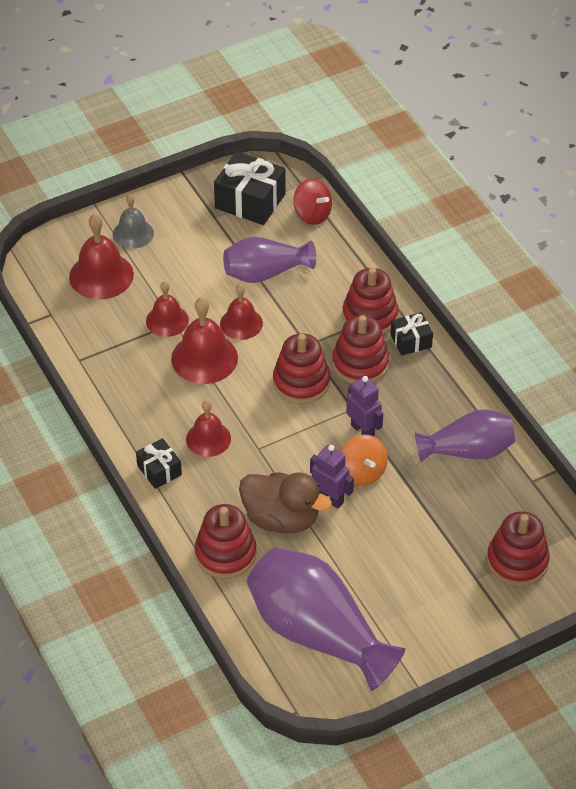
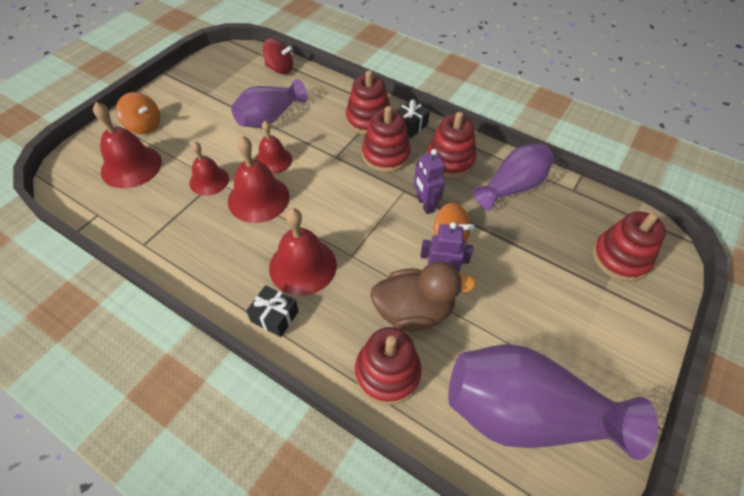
camera: 30 degrees left, 5 degrees up
(133, 233) = (144, 126): grey bell -> orange spinning top
(208, 439) = (303, 266): red bell -> red bell, size x1.53
(250, 201) = (228, 75): black gift -> none
(301, 382) = (350, 186): red stacking toy -> red stacking toy (450, 160)
(363, 431) = (425, 204): purple robot -> purple robot turned 135 degrees counterclockwise

